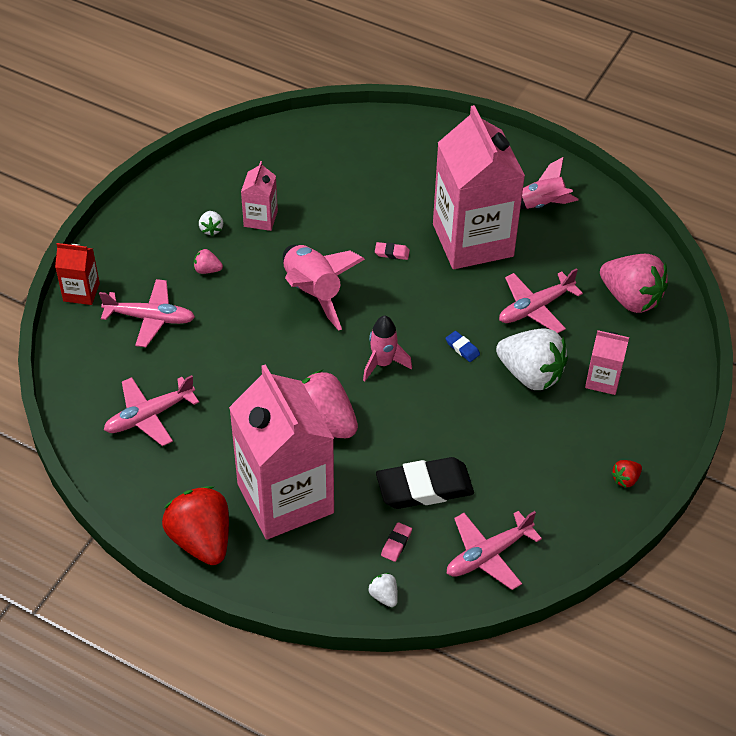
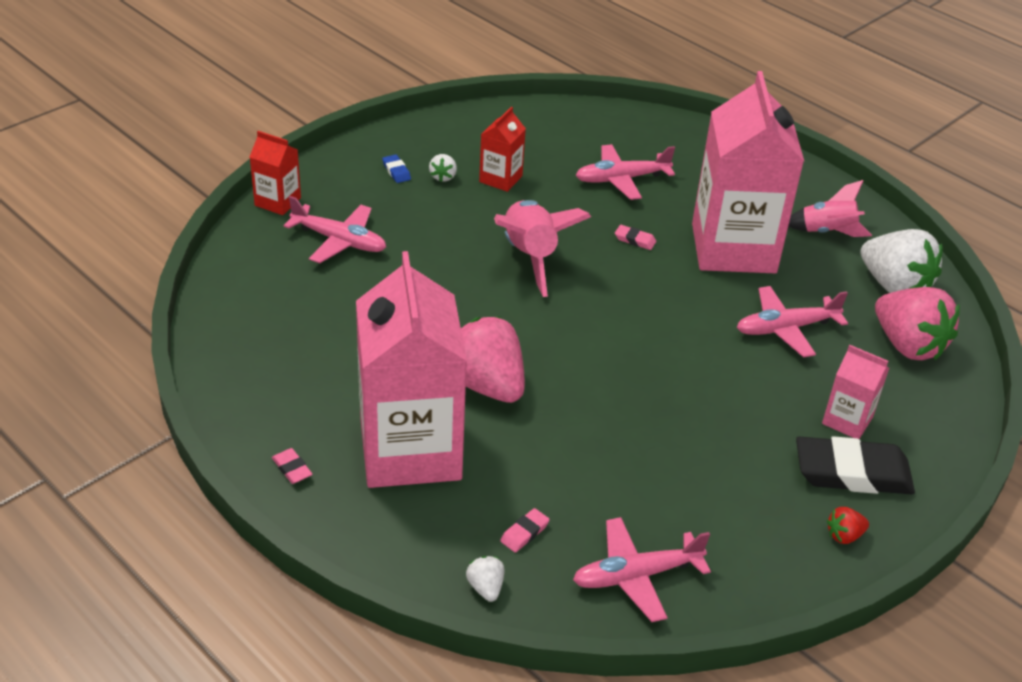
camera: 15 degrees right, 10 degrees down
(149, 416) = (293, 331): pink plane -> pink plane (621, 179)
(201, 540) = (292, 469): red strawberry -> pink eraser
(207, 270) = (422, 211): pink strawberry -> none
(260, 219) = (500, 179): pink carton -> red carton
(383, 363) = (583, 342): pink rocket -> none
(424, 488) = (583, 481): black eraser -> black eraser (852, 473)
(462, 348) = (683, 348): blue eraser -> blue eraser (396, 171)
(530, 374) = (758, 394): white strawberry -> white strawberry (894, 286)

